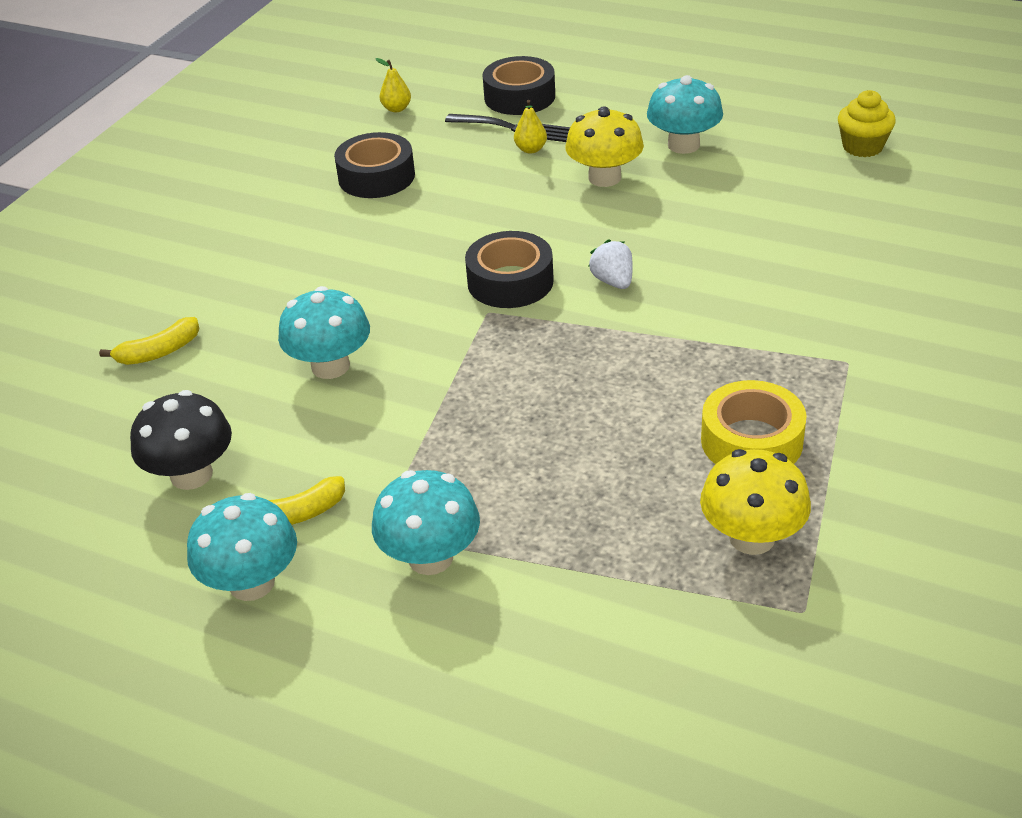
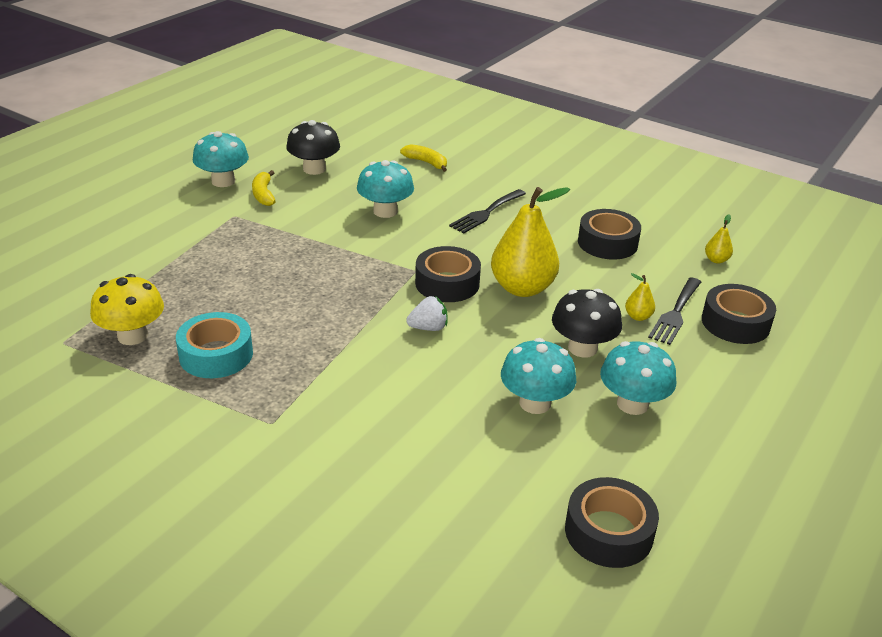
camera: 95 degrees right, 5 degrees down
(159, 352) = (426, 162): yellow banana -> yellow banana turned 150 degrees clockwise
(317, 274) = (486, 213): none -> black fork
(430, 557) = (202, 228): turquoise mushroom -> turquoise mushroom (535, 403)
(501, 226) = (522, 288): none -> yellow pear
(604, 178) = (582, 348): yellow mushroom -> black mushroom
(751, 441) = (216, 355): yellow tape -> turquoise tape
(862, 147) = (608, 532): yellow cupcake -> black tape

